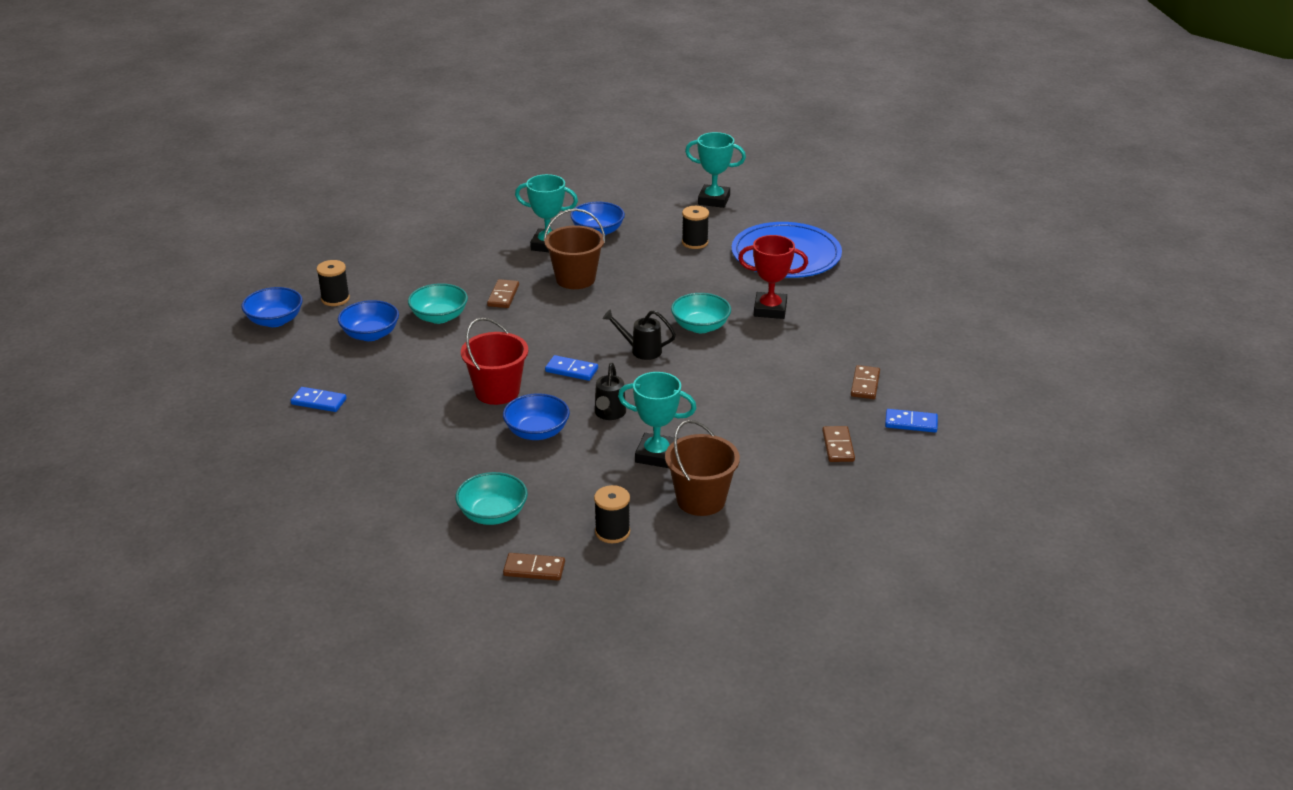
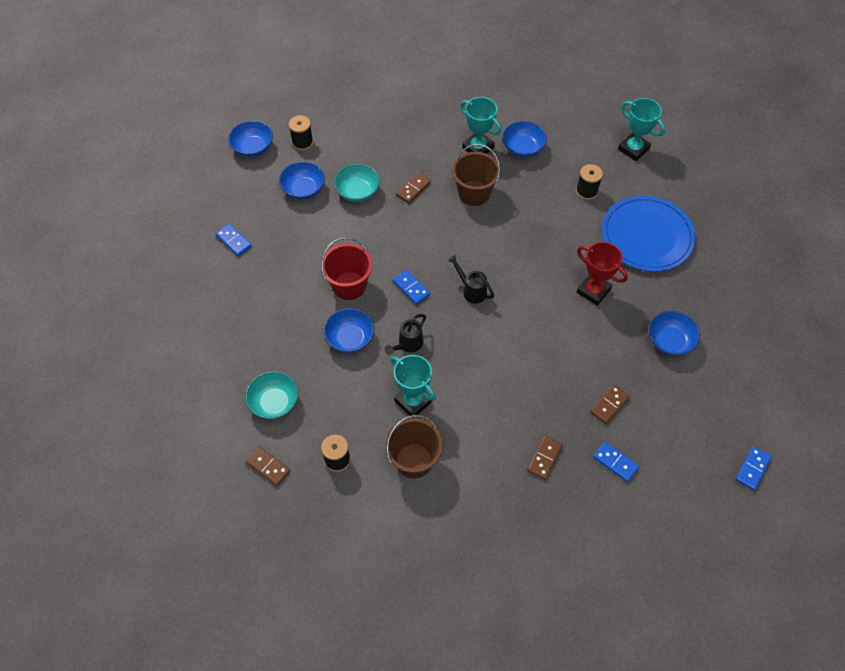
camera: 30 degrees right, 25 degrees up
(700, 326) = (530, 285): turquoise bowl -> none
(879, 320) = (670, 341): none -> blue bowl
(1042, 380) = (752, 469): none -> blue domino

